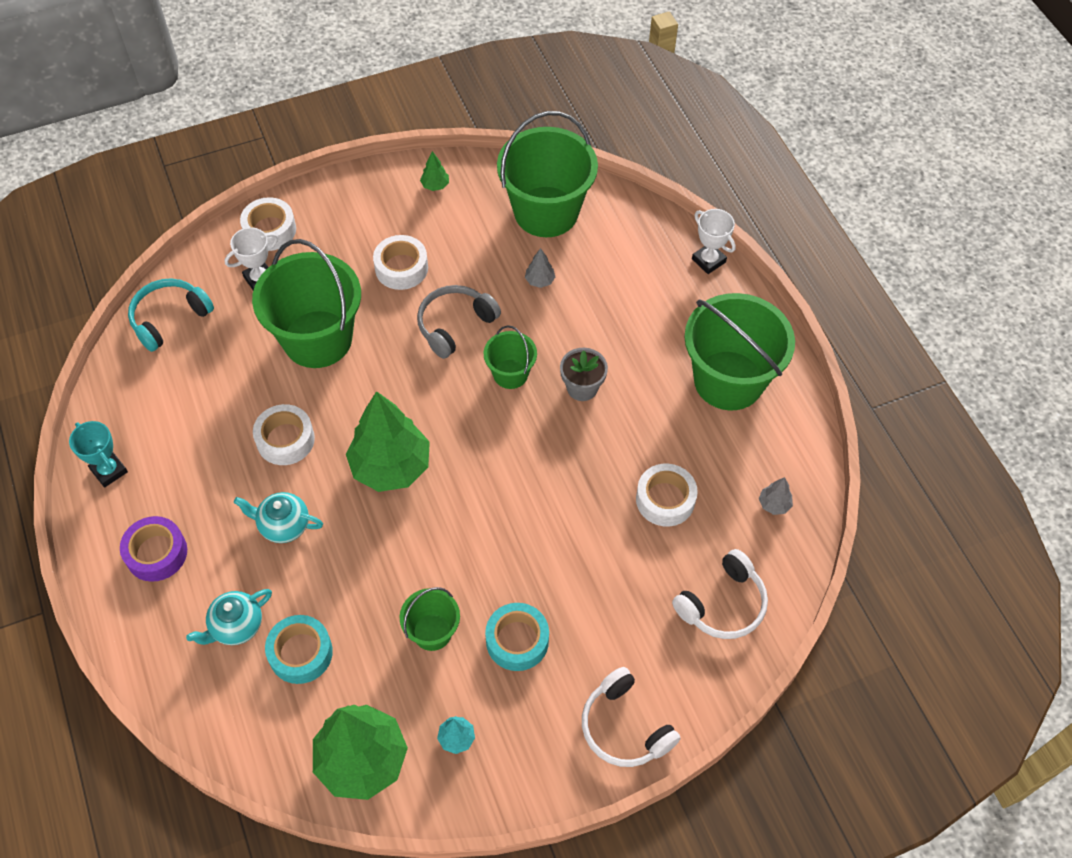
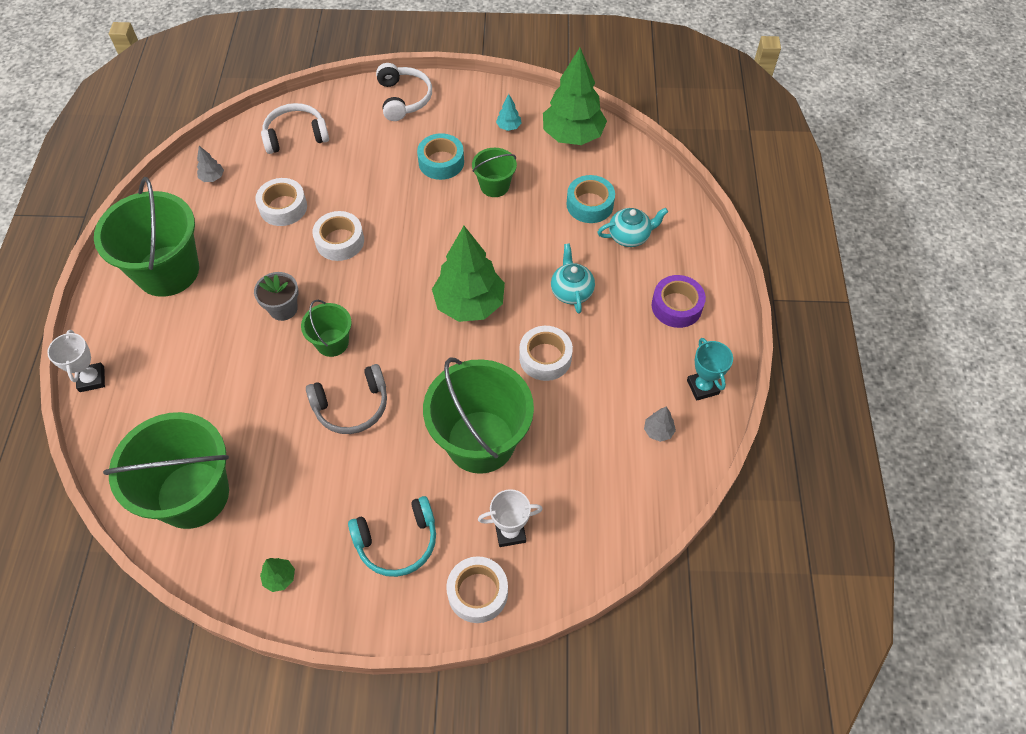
camera: 155 degrees left, 0 degrees up
(169, 318) = (614, 522): turquoise headphones -> turquoise headphones (397, 542)
(283, 525) = (571, 291): turquoise teapot -> turquoise teapot turned 135 degrees counterclockwise
(401, 268) = (367, 487): white tape -> white tape (340, 241)
(540, 281) = (250, 420): grey tree -> grey tree (658, 431)

